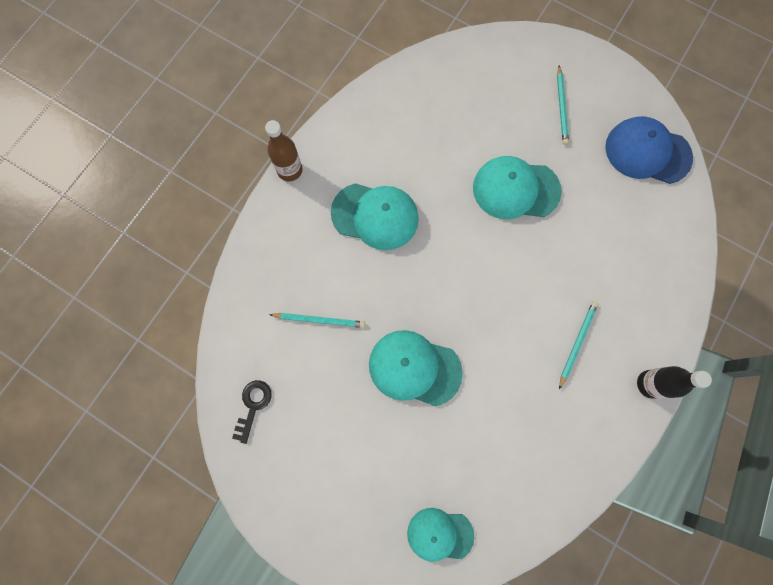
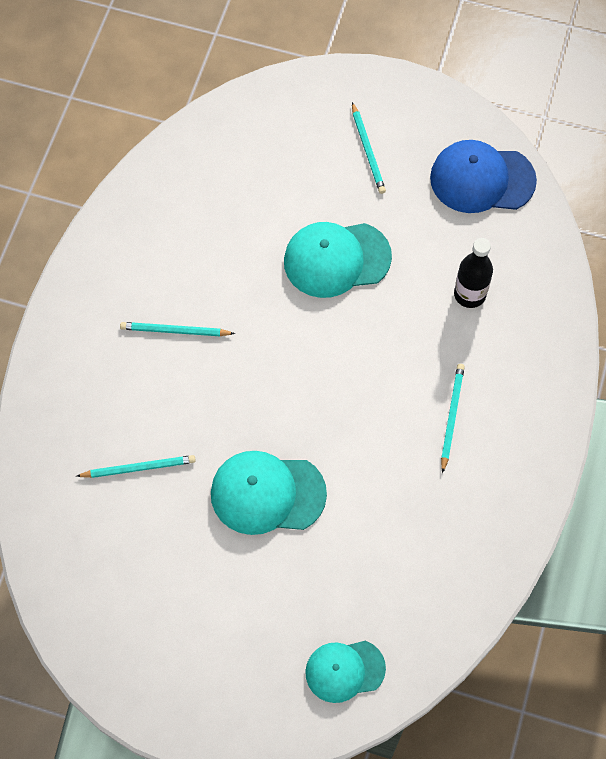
camera: 15 degrees left, 10 degrees down
(253, 405) = (84, 586): black key -> none
(290, 170) = (55, 302): brown bottle -> none
(375, 216) = (175, 331): turquoise cap -> turquoise pencil
(649, 384) = (546, 441): black bottle -> black bottle (469, 294)

